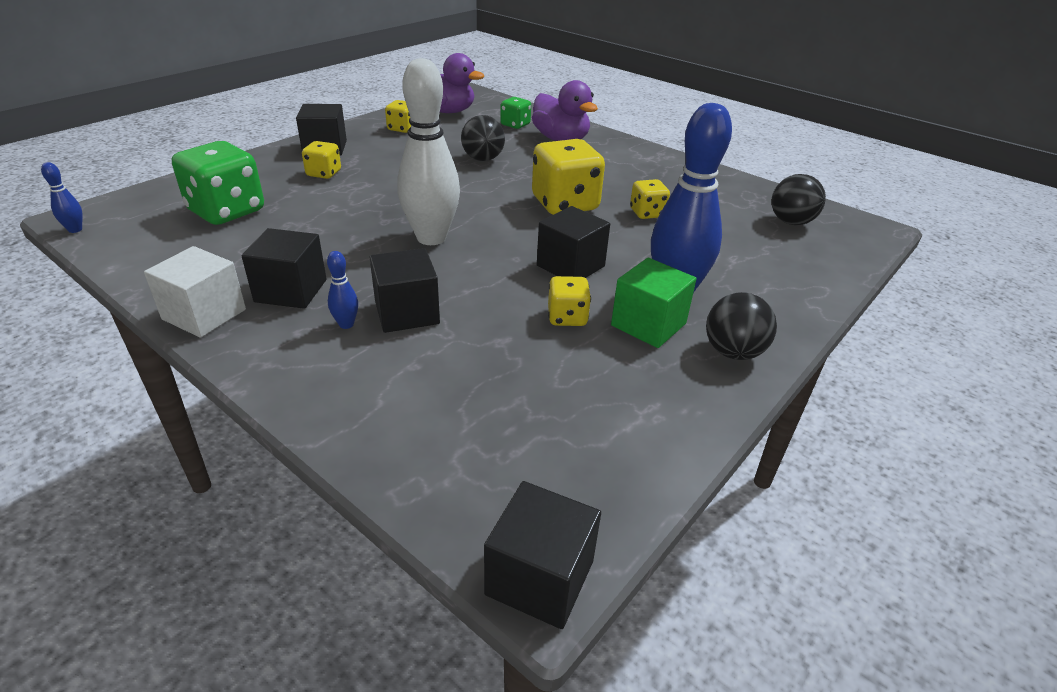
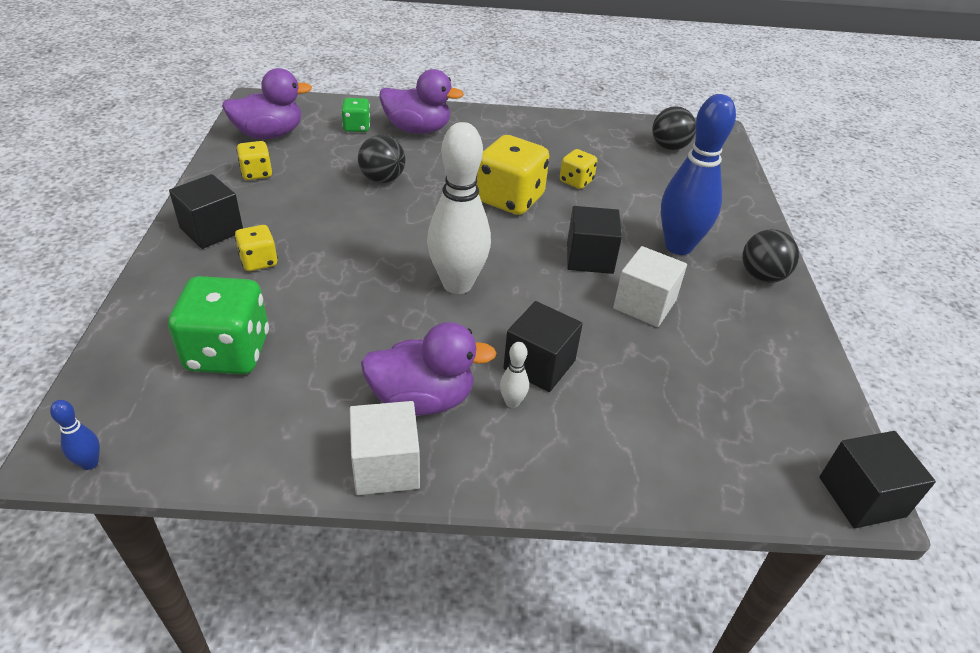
camera: 40 degrees left, 5 degrees up
(291, 291) = (422, 399): black cube -> purple duck
(346, 324) = (512, 402): blue bowling pin -> white bowling pin
(567, 317) = (644, 304): yellow dice -> white cube
(648, 324) = (695, 282): green cube -> none

